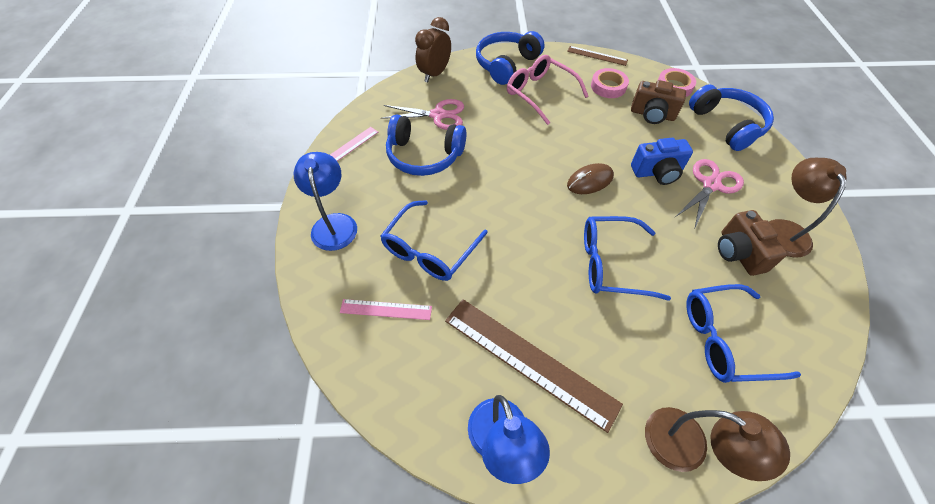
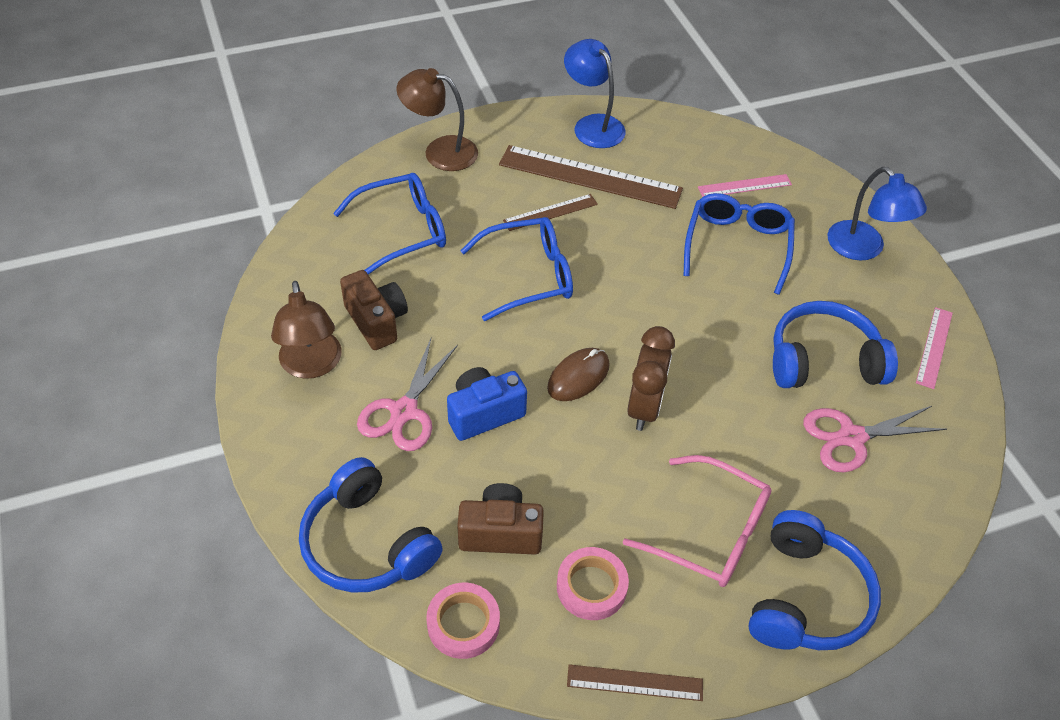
camera: 160 degrees right, 5 degrees down
(435, 74) = (919, 531): brown clock -> brown clock (644, 407)
(579, 325) = (550, 212): none -> brown ruler

